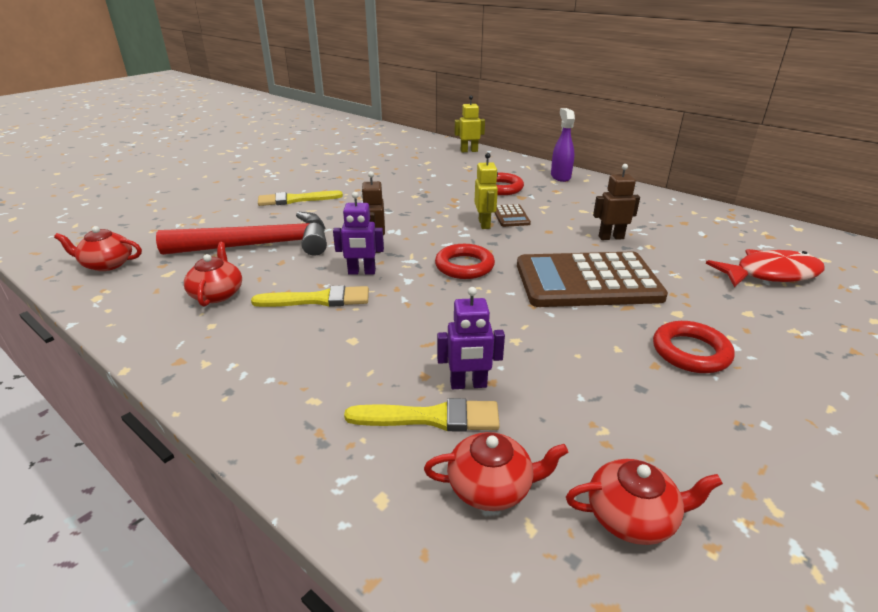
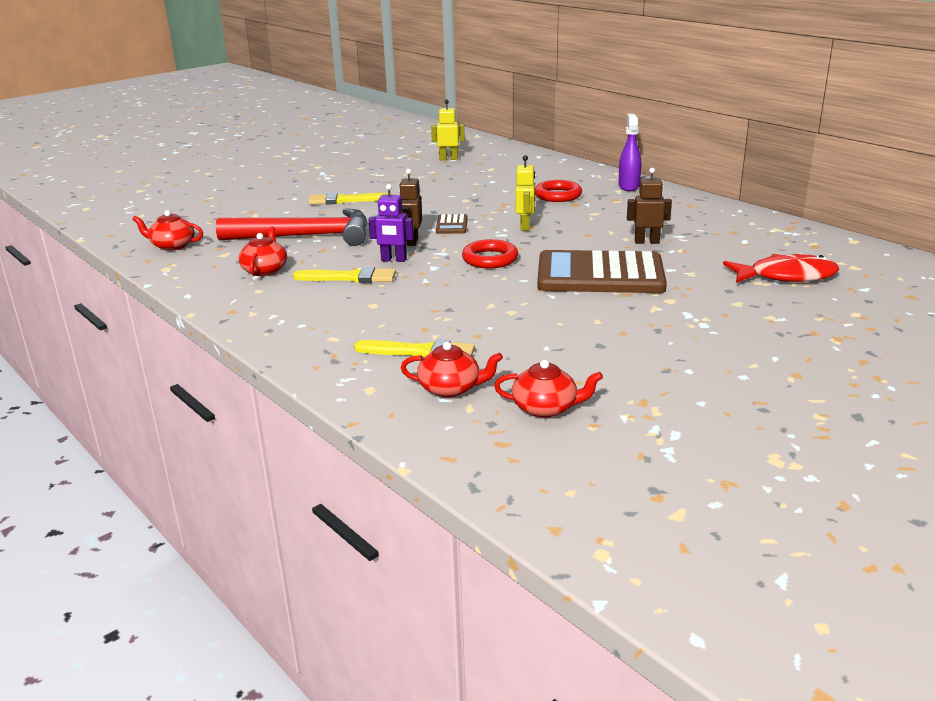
camera: 10 degrees right, 5 degrees down
(468, 384) = (458, 336): purple robot -> none
(469, 151) = (541, 158): yellow robot -> yellow robot (448, 159)
(511, 216) = (555, 221): brown calculator -> brown calculator (451, 225)
(690, 352) = (660, 326): red ring -> none

